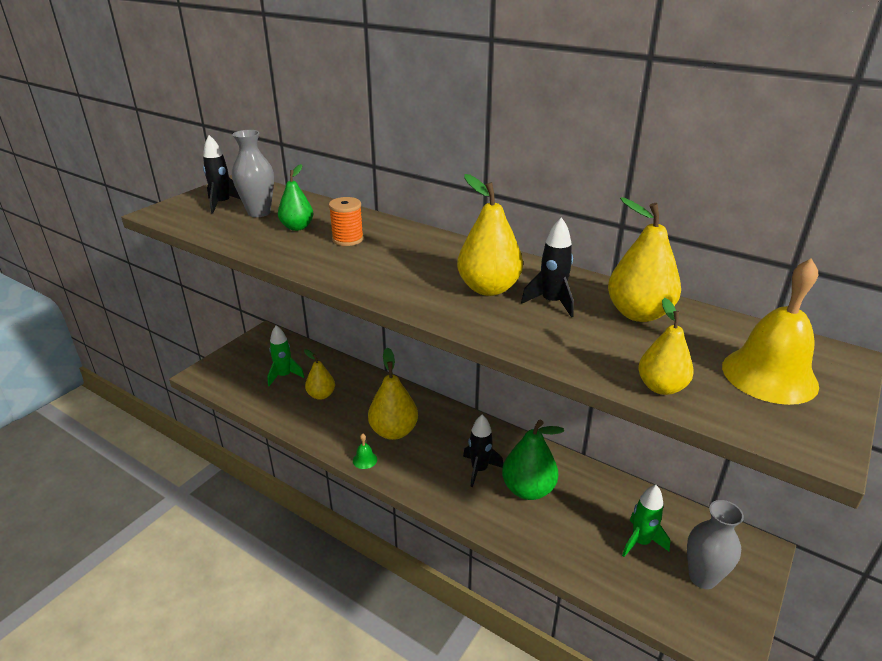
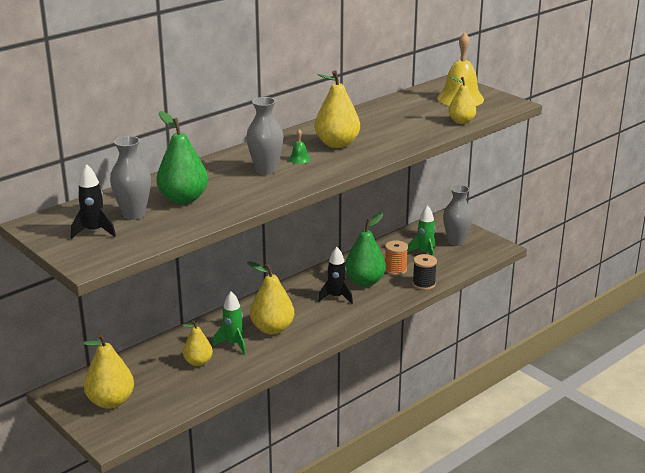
camera: 75 degrees left, 5 degrees down
(284, 376) = (151, 382): green rocket -> green rocket (233, 344)
(297, 227) = (183, 199): green pear -> green pear, size x1.57
(348, 239) = (225, 181): orange spool -> orange spool (395, 270)
(365, 460) = (300, 346): green bell -> green bell (299, 159)
(385, 256) = (265, 170): none -> grey vase
(551, 302) = (365, 130): black rocket -> none
(553, 554) = (424, 284): none -> black spool
(638, 313) = (390, 112): yellow pear -> yellow pear (111, 401)

